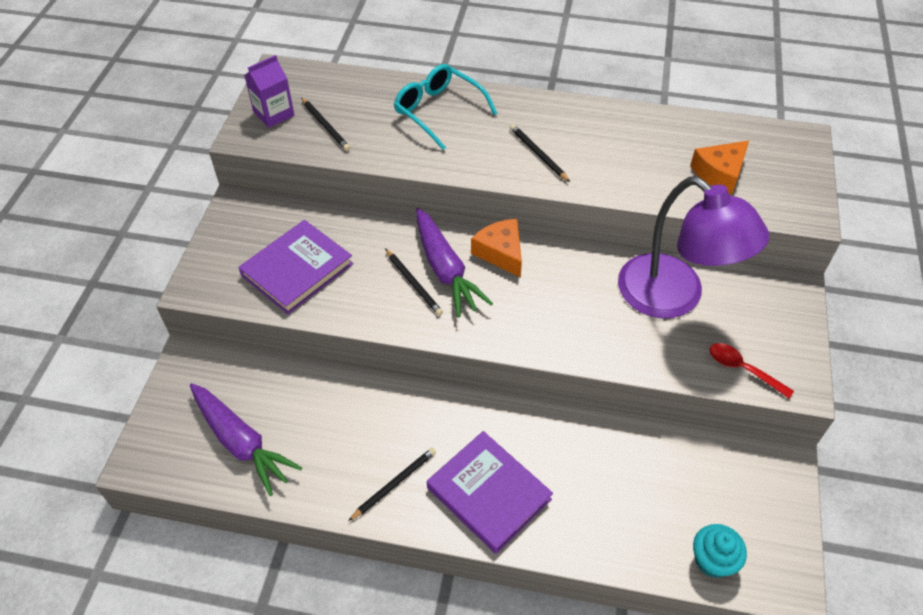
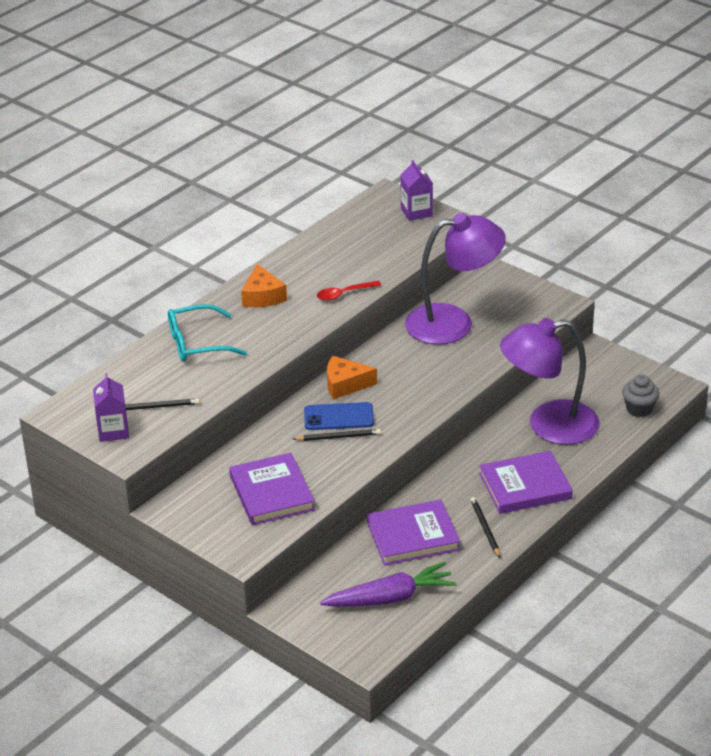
camera: 60 degrees left, 15 degrees down
(347, 420) = (413, 536): none -> purple book
(445, 270) = (338, 417): purple carrot -> blue phone
(538, 154) = (293, 312): black pencil -> none
(611, 471) = (548, 425): none -> purple lamp
(712, 560) = (639, 409): turquoise cupcake -> grey cupcake
(719, 173) = (386, 241): orange cheese -> orange cheese (262, 296)
(743, 369) = (533, 319): red spoon -> red spoon (344, 294)
(796, 175) = (416, 212): none -> purple carton

